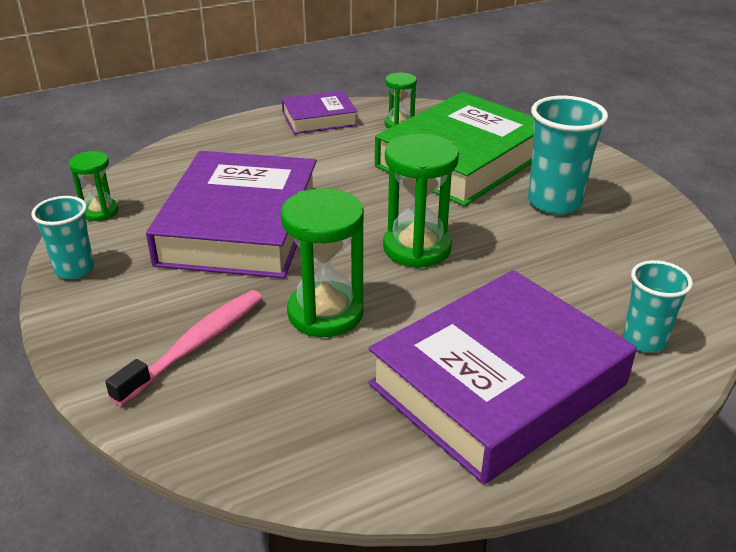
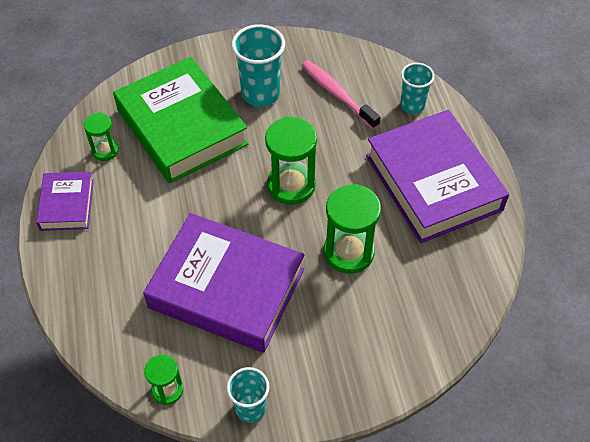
camera: 75 degrees left, 20 degrees up
(196, 345) = (363, 331): pink toothbrush -> pink toothbrush (337, 94)

